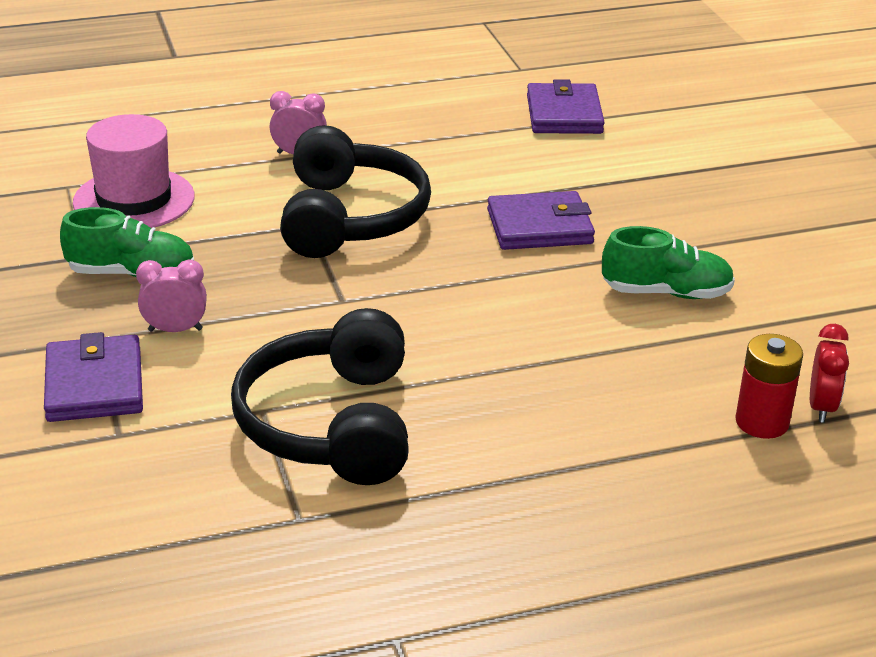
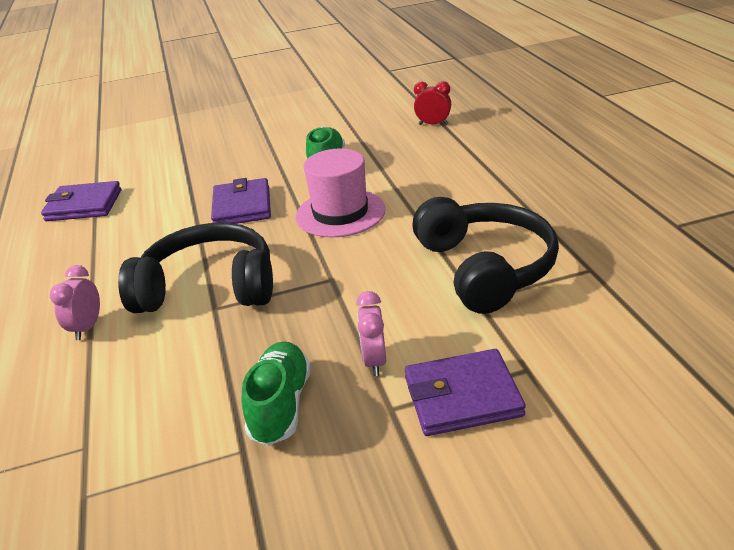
camera: 85 degrees left, 0 degrees up
(134, 200) = (135, 430): pink hat -> pink hat (340, 213)
(330, 424) = (486, 268): black headphones -> black headphones turned 105 degrees counterclockwise
(762, 422) = (449, 137): red battery -> none

